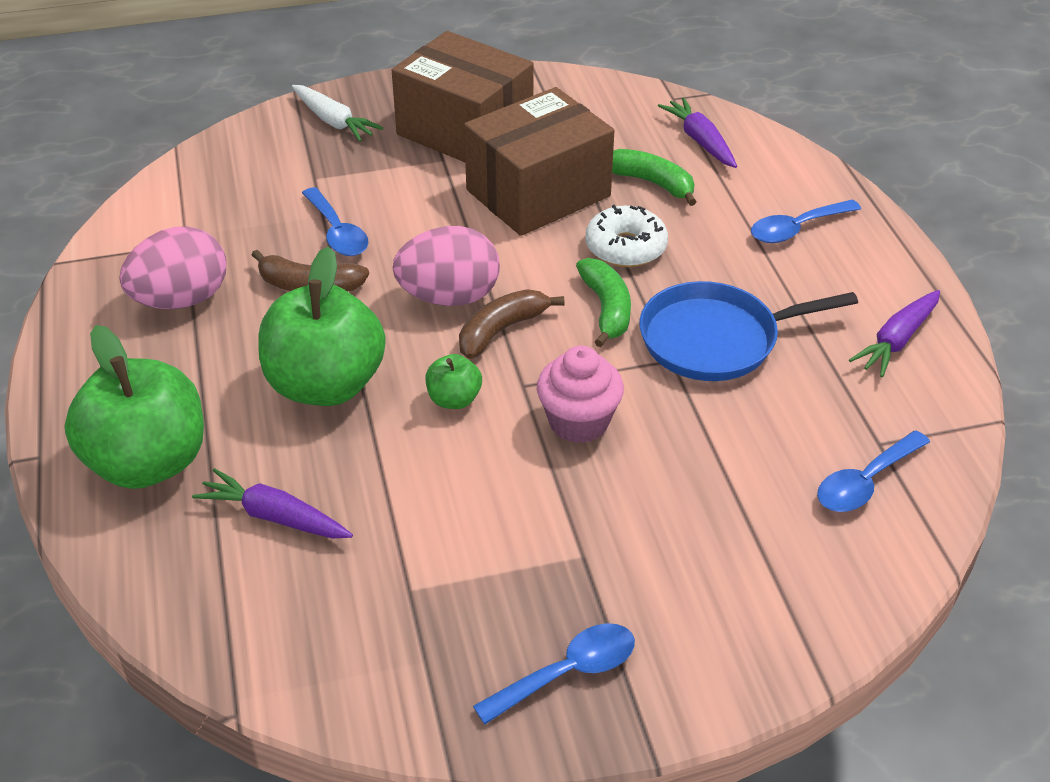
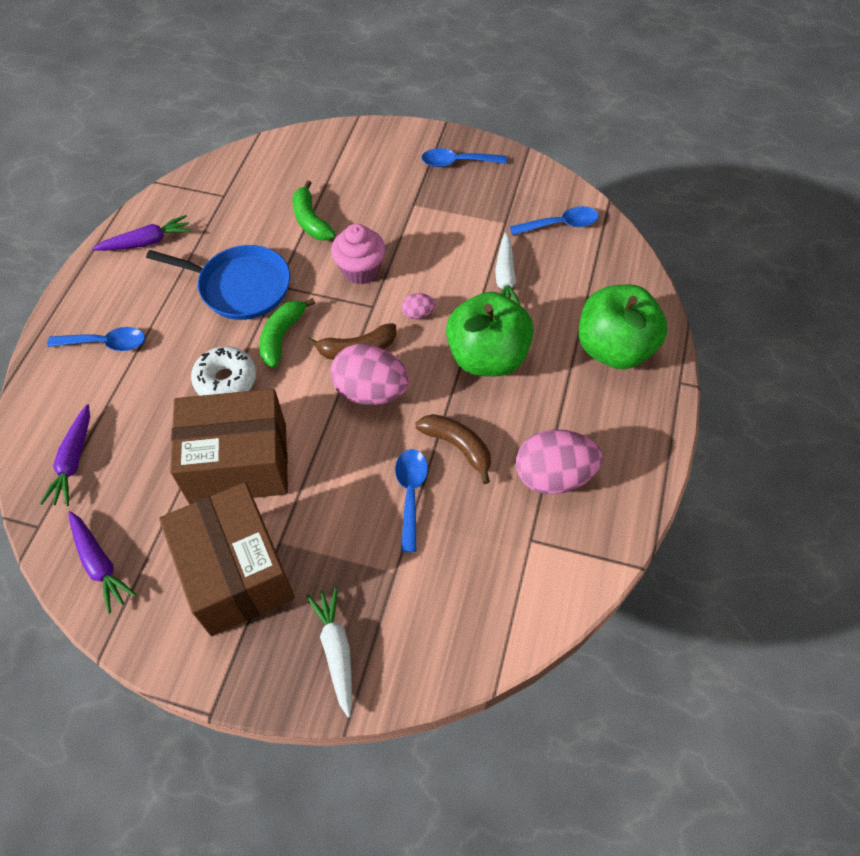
camera: 150 degrees left, 15 degrees up
(274, 516) = (555, 285): purple carrot -> purple carrot (100, 564)
(357, 496) = (505, 278): none -> white carrot
(454, 399) = (418, 314): green apple -> pink egg
(652, 183) = (152, 433): green banana -> green banana (311, 220)
(865, 482) = (252, 181): blue spoon -> blue spoon (560, 224)

